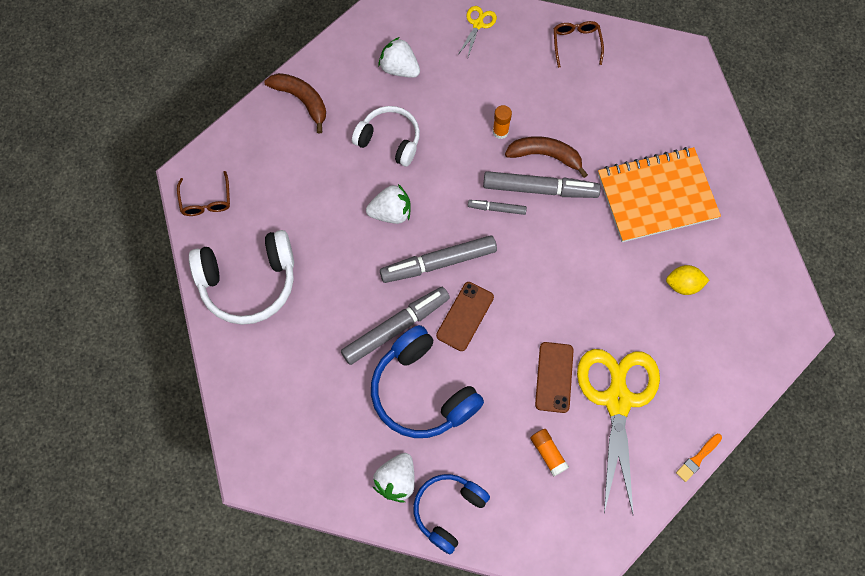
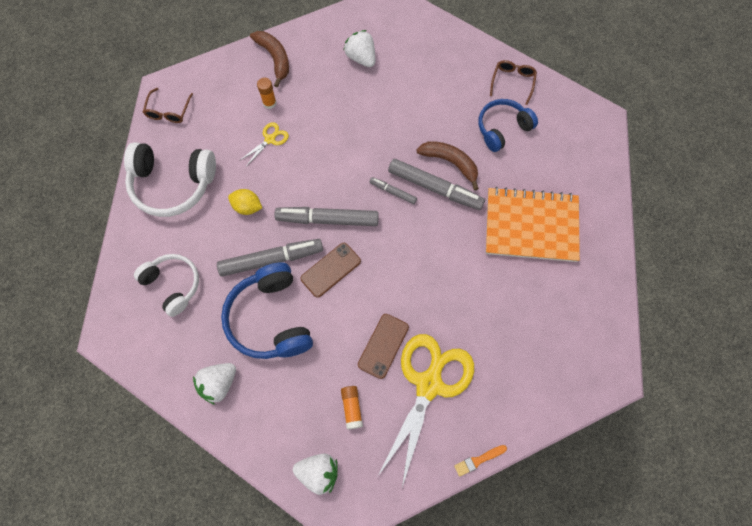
camera: 20 degrees right, 0 degrees up
(389, 140) = (329, 110): white headphones -> white headphones (173, 285)
(391, 212) = (306, 167): white strawberry -> white strawberry (318, 473)
(448, 510) = (249, 425): blue headphones -> blue headphones (502, 128)
(478, 24) = (438, 43): yellow scissors -> yellow scissors (270, 139)
(500, 131) = (421, 132): orange glue stick -> orange glue stick (269, 103)
(683, 285) = (524, 307): yellow lemon -> yellow lemon (247, 207)

